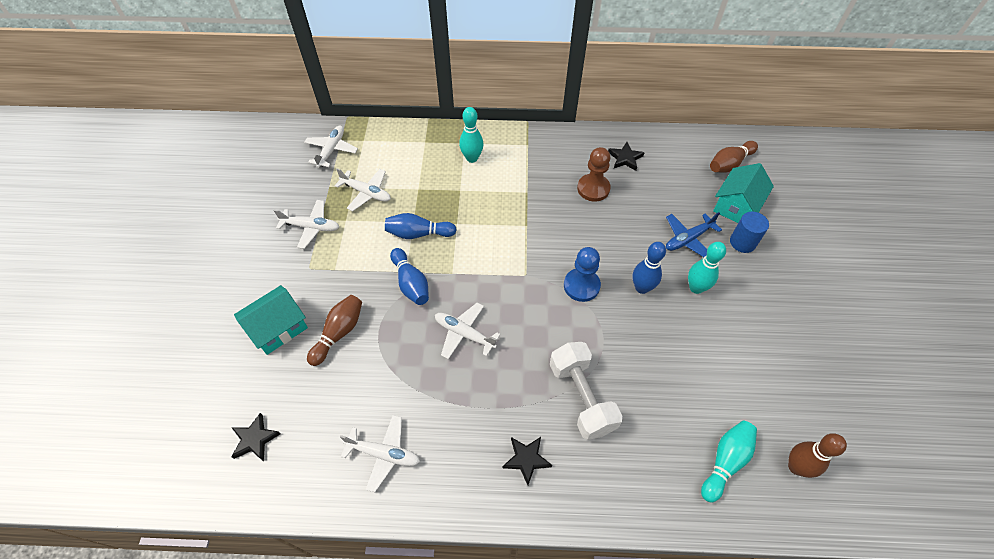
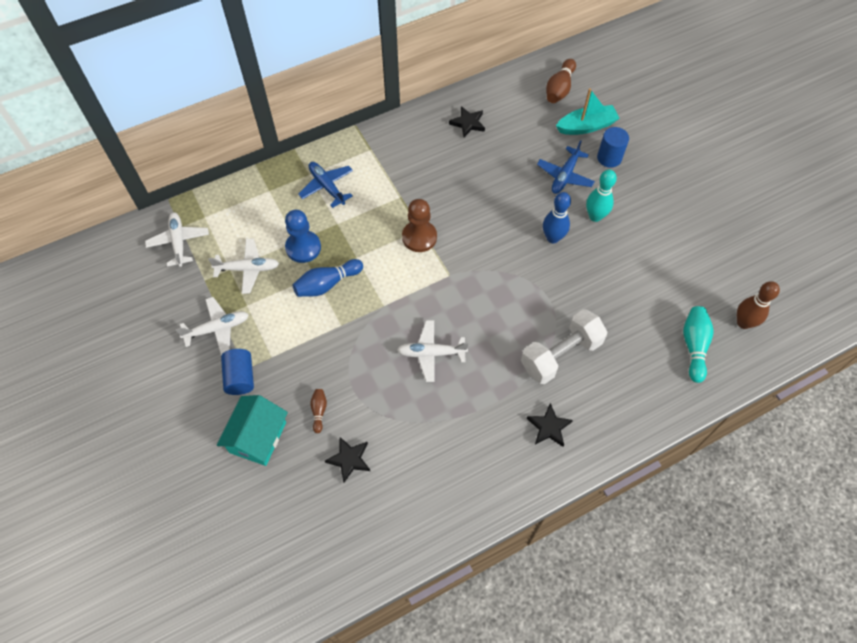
camera: 30 degrees left, 5 degrees up
(255, 439) = (311, 540): black star -> black star (349, 459)
(300, 273) = (240, 377): none -> blue cylinder
(339, 333) = (319, 411): brown bowling pin -> brown bowling pin, size x0.55
(384, 454) = (432, 488): white plane -> none
(411, 283) = (353, 333): blue bowling pin -> none
(472, 158) = (327, 186): turquoise bowling pin -> blue plane
(581, 286) = (503, 260): blue pawn -> blue pawn (303, 247)
(581, 397) = (560, 355): white dumbbell -> white dumbbell turned 75 degrees counterclockwise
(593, 189) = (458, 166): brown pawn -> brown pawn (419, 237)
(736, 206) = (586, 126): turquoise house -> turquoise boat

